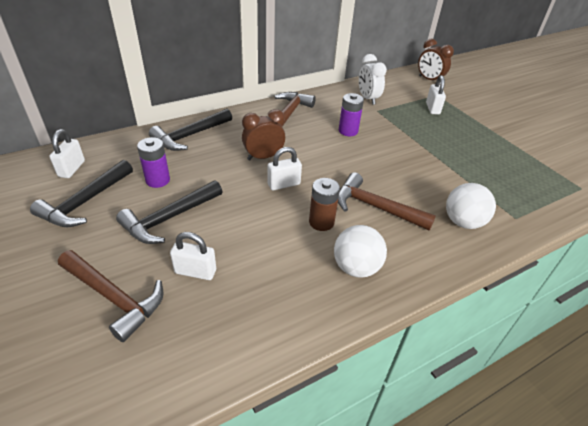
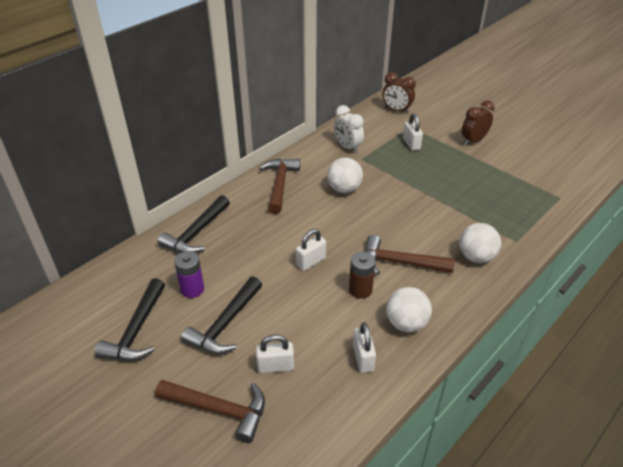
camera: 15 degrees left, 0 degrees up
(72, 169) = (100, 300): white padlock -> white padlock (363, 358)
(263, 157) = (279, 238): brown clock -> brown clock (473, 141)
(348, 131) = (344, 189): purple battery -> white ball

